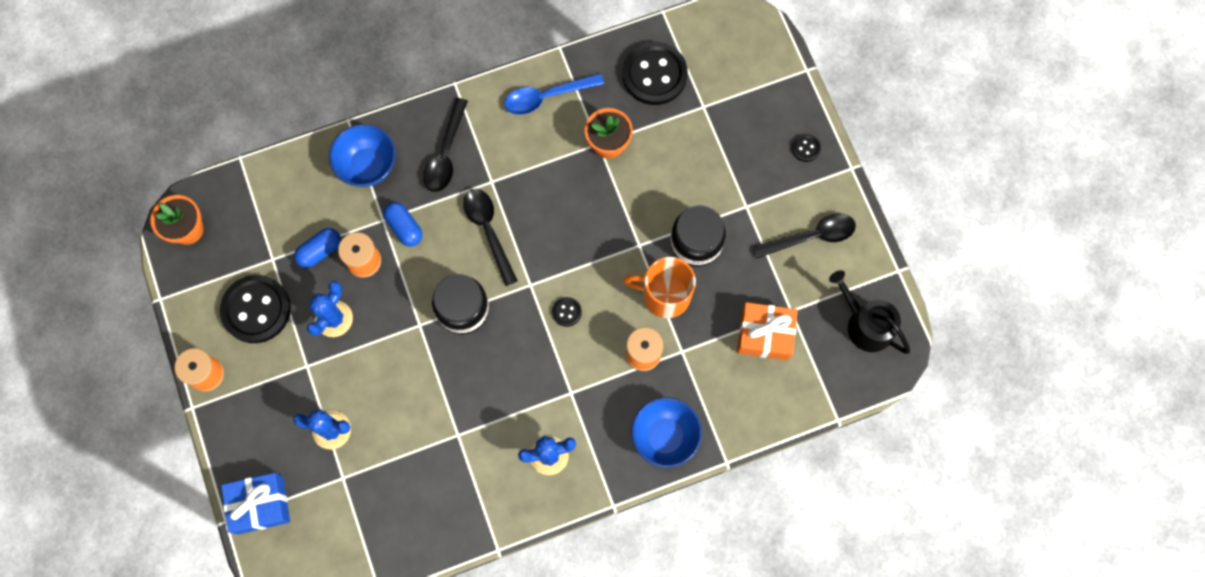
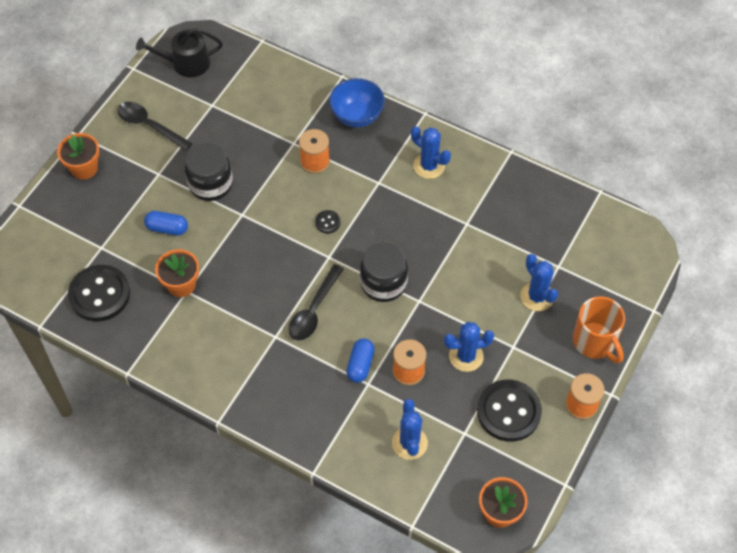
camera: 130 degrees left, 15 degrees down
(260, 505) = (623, 299): blue gift -> none
(304, 210) = (409, 443): none -> blue cactus
(320, 251) = (428, 406): blue capsule -> blue capsule (167, 228)
(368, 166) = (336, 428): blue bowl -> none
(446, 154) = (280, 382): black spoon -> none
(546, 97) = (176, 350): blue spoon -> none
(664, 295) = (264, 177): orange mug -> orange mug (595, 342)
(765, 335) = (241, 108): orange gift -> none
(805, 148) = (84, 168): black button -> orange flower pot
(865, 324) = (186, 63): black watering can -> black watering can turned 75 degrees clockwise

